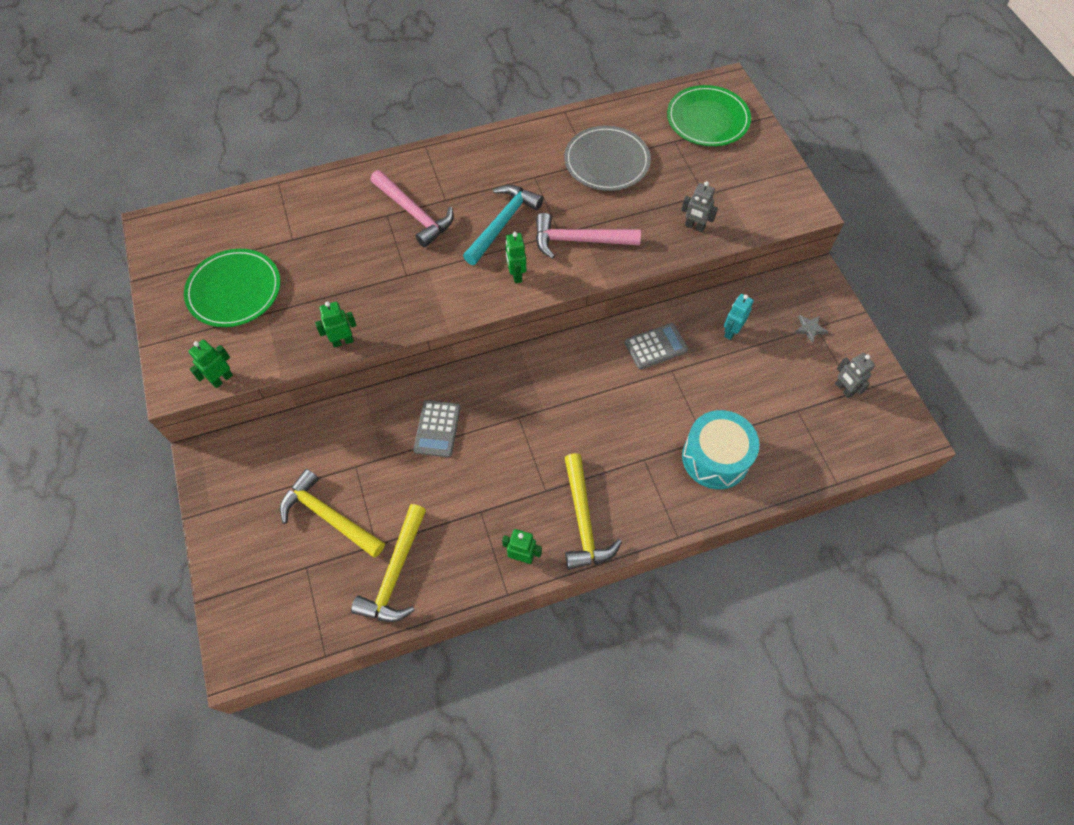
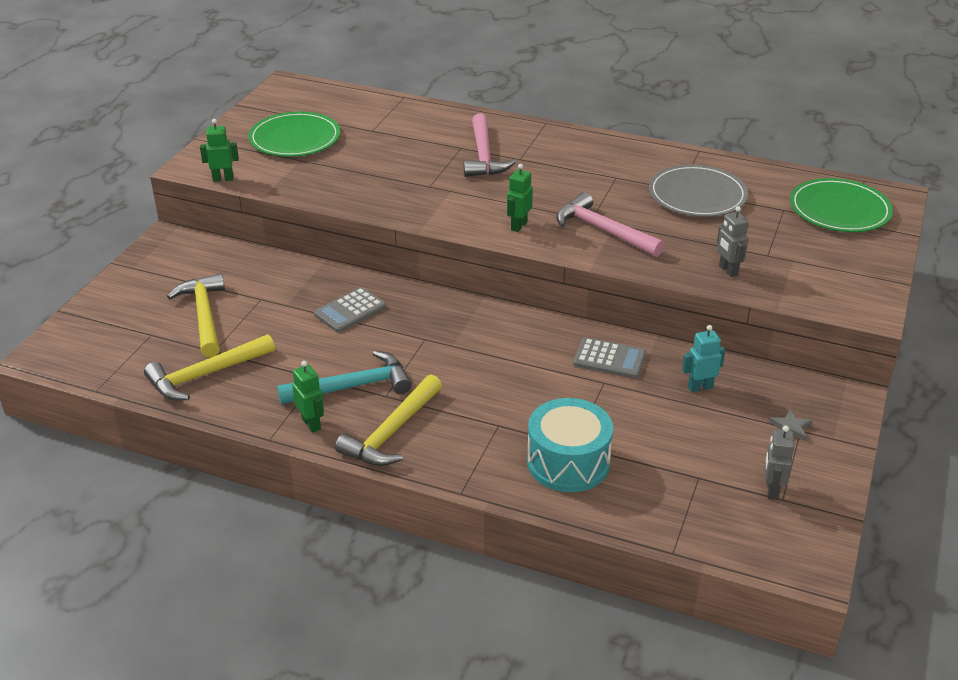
camera: 40 degrees right, 25 degrees down
(343, 341) = (331, 199): green robot -> none
(502, 223) = (549, 192): turquoise hammer -> turquoise hammer (352, 386)

